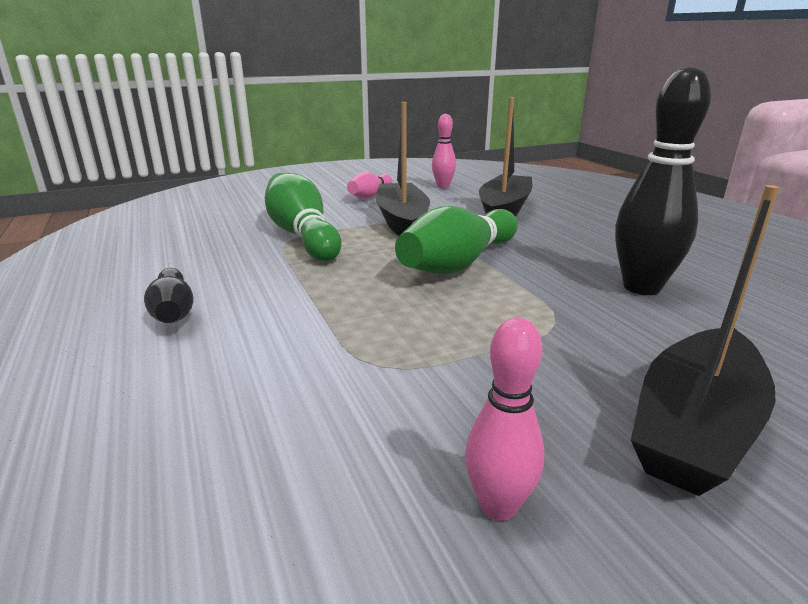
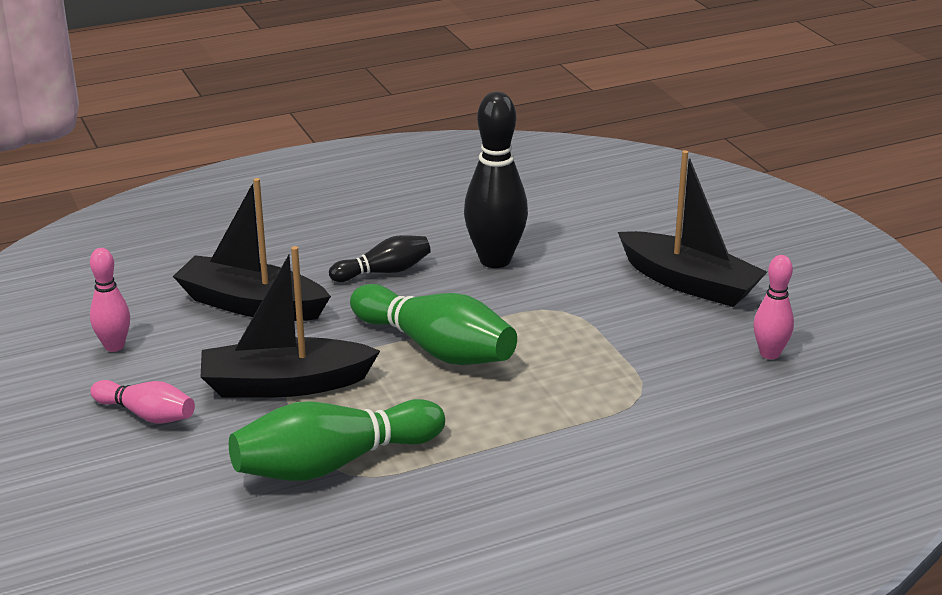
camera: 90 degrees left, 5 degrees up
(173, 311) = (560, 523): black bowling pin -> black bowling pin (384, 272)

